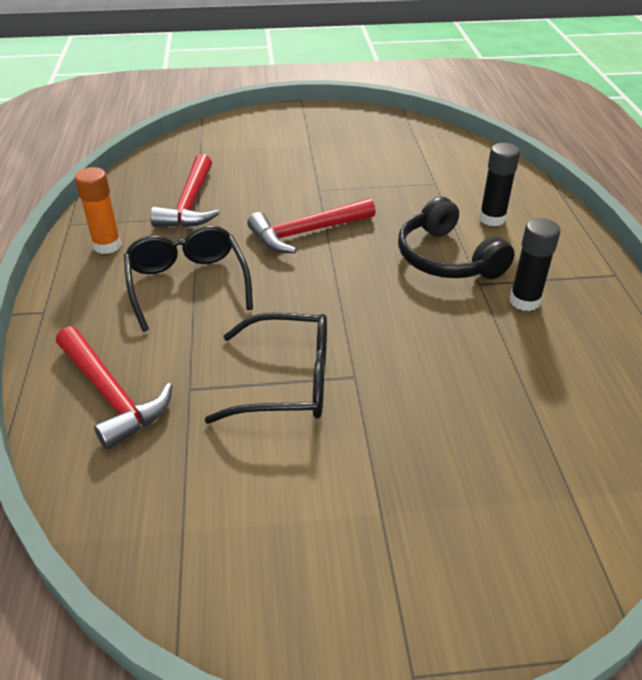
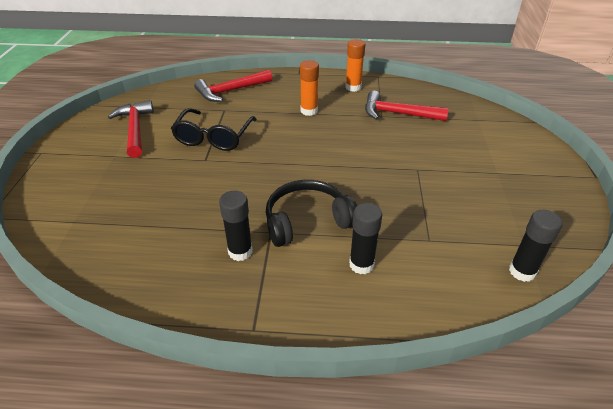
camera: 100 degrees right, 0 degrees up
(187, 284) = (309, 111): black glasses -> orange glue stick
(307, 232) = (355, 157): red hammer -> red hammer (135, 129)
(450, 142) = (522, 271): none -> black glue stick

